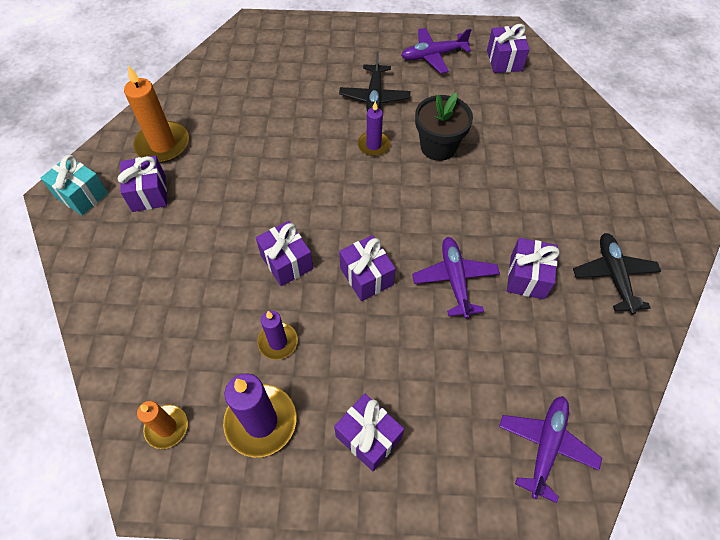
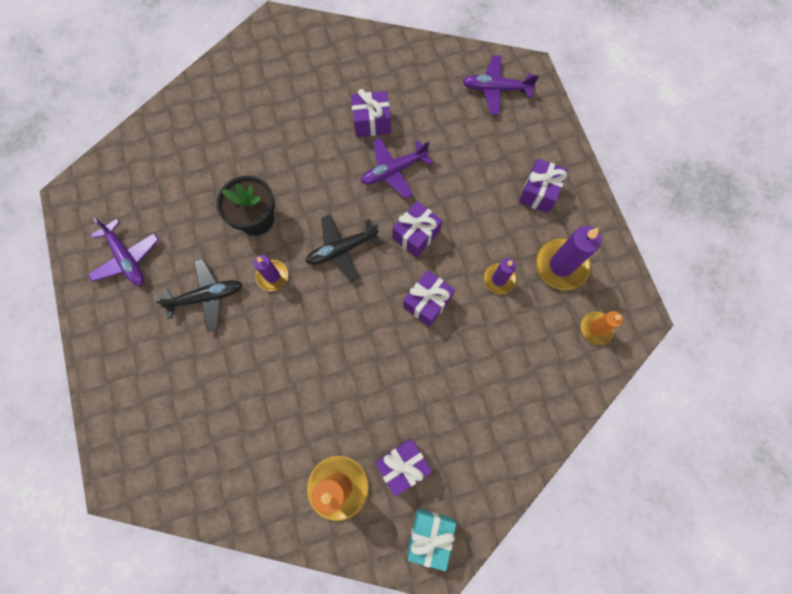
camera: 110 degrees left, 15 degrees up
(504, 60) = (118, 189): purple gift -> none
(613, 275) = (348, 67): black plane -> black plane (341, 249)

